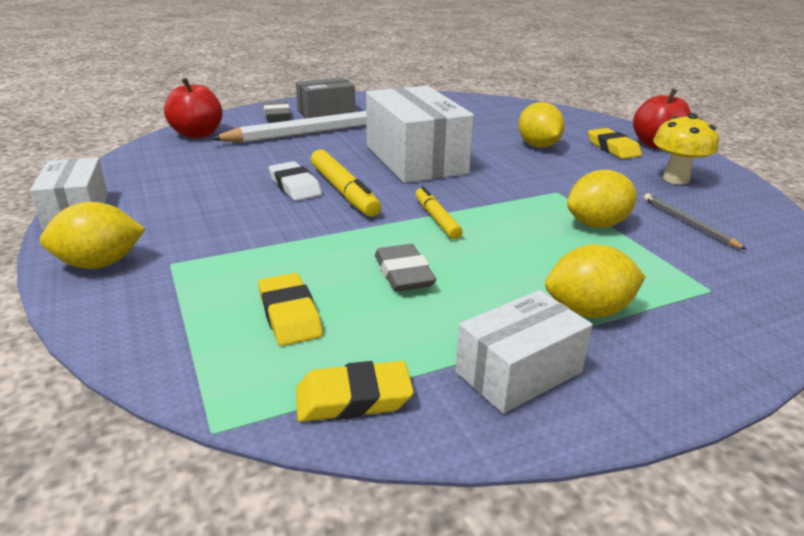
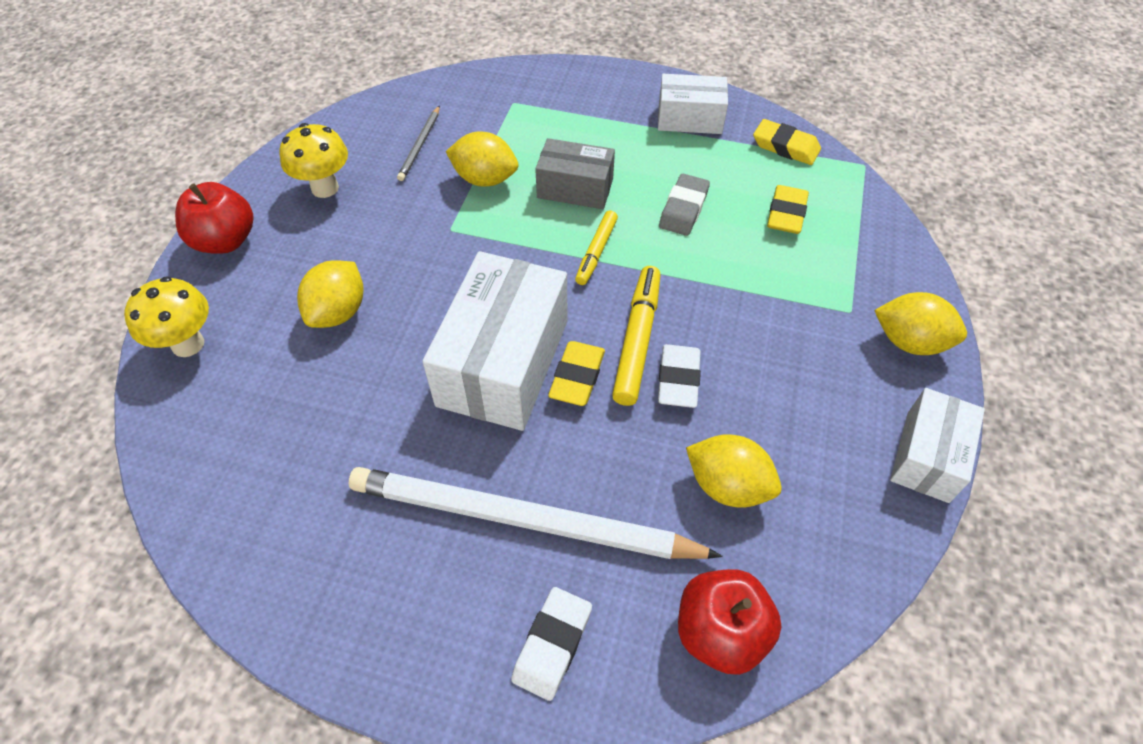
camera: 140 degrees left, 25 degrees up
(277, 115) = (552, 644): grey eraser -> white eraser
(326, 111) = (463, 610): grey box -> grey box (575, 188)
(577, 119) = (188, 344): none -> yellow mushroom
(588, 311) = (605, 127): yellow lemon -> yellow lemon (728, 485)
(613, 148) = (277, 261): yellow eraser -> yellow eraser (577, 377)

